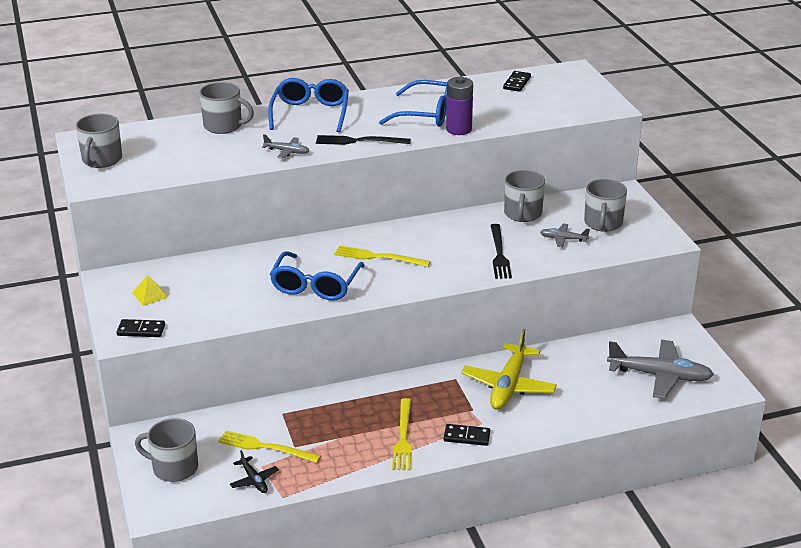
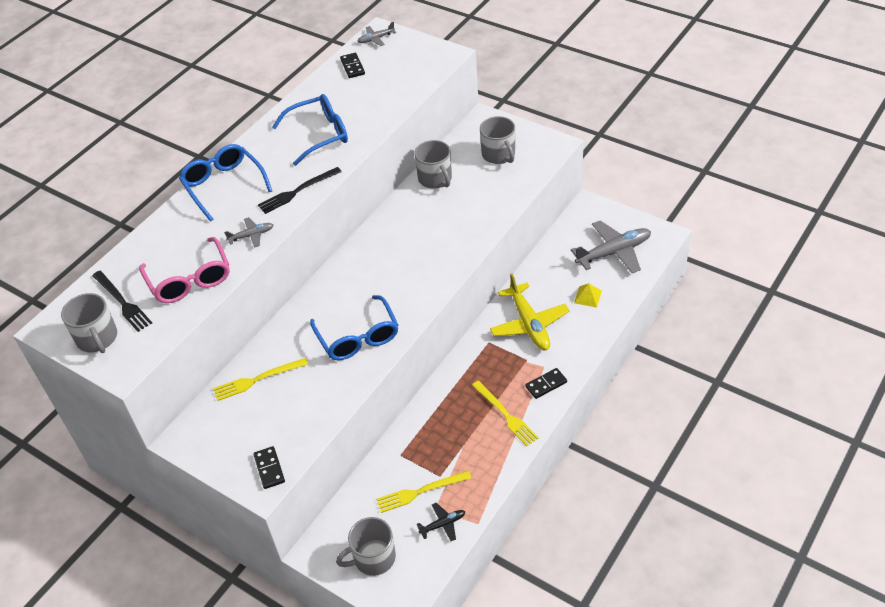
camera: 35 degrees left, 15 degrees up
(141, 330) = (269, 468): black domino -> black domino turned 75 degrees counterclockwise
(150, 295) = (236, 431): yellow pyramid -> yellow pyramid (588, 296)
(207, 157) = (190, 280): none -> pink glasses
(224, 126) = (164, 240): grey mug -> none
(254, 480) = (442, 524): black plane -> black plane turned 45 degrees counterclockwise
(378, 257) = (375, 281): yellow fork -> yellow fork (257, 380)
(459, 129) = (361, 136): purple battery -> none
(499, 254) = (458, 225): black fork -> black fork (122, 302)
(563, 239) = (488, 185): grey plane -> grey plane (376, 39)

